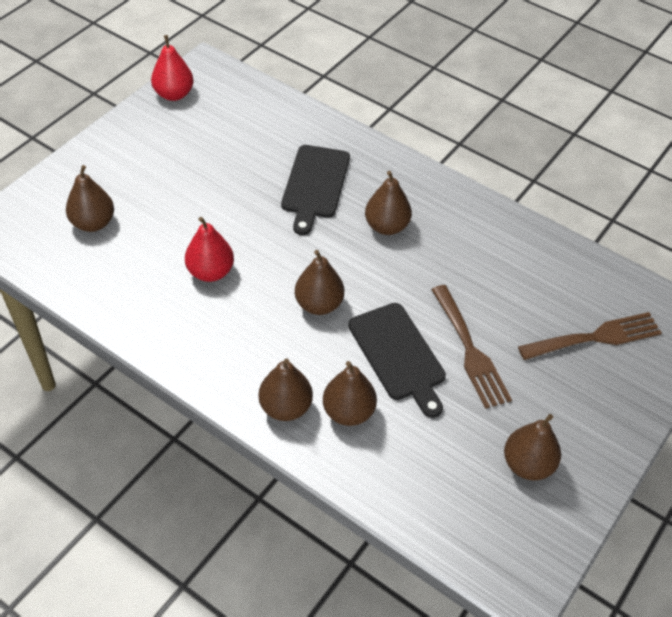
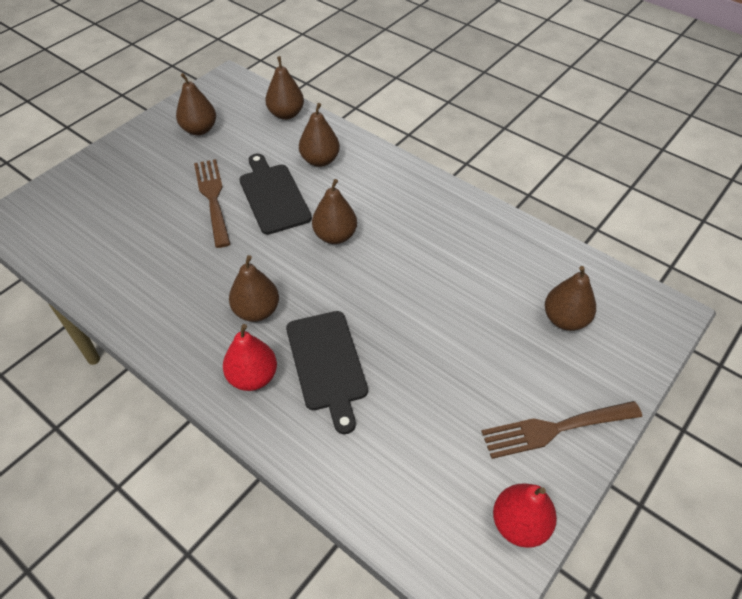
camera: 175 degrees left, 0 degrees up
(210, 272) = (436, 266): red pear -> red pear (253, 377)
(285, 407) = (367, 164): brown pear -> brown pear (286, 114)
(315, 185) = (327, 364): black cutting board -> black cutting board turned 150 degrees clockwise
(595, 337) = (101, 206): brown fork -> brown fork (554, 429)

